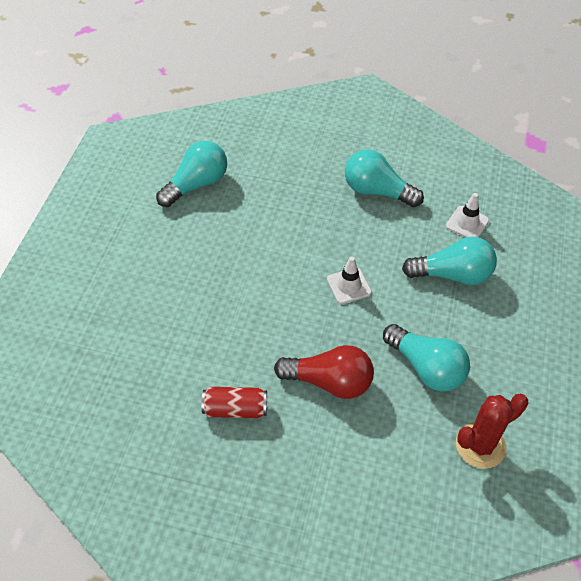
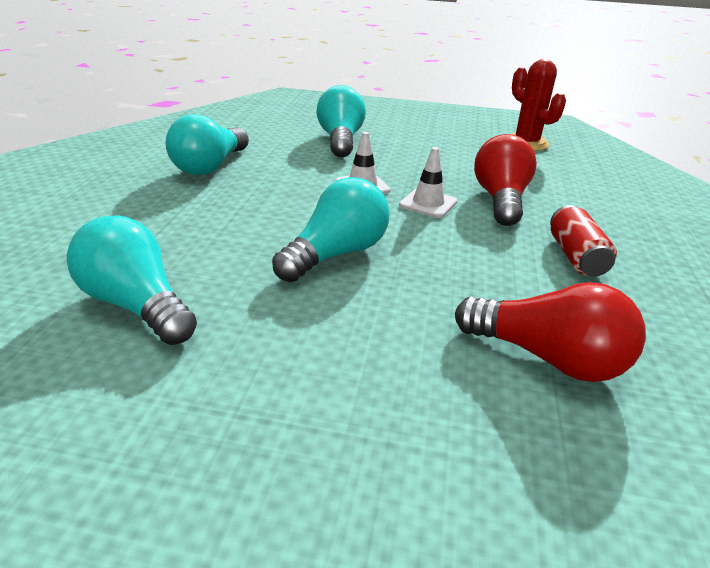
camera: 95 degrees left, 20 degrees down
(131, 356) = (547, 357): none -> red light bulb
(426, 367) = (458, 157): turquoise light bulb -> turquoise light bulb (336, 254)
(467, 223) = (271, 131): white traffic cone -> white traffic cone (428, 203)

